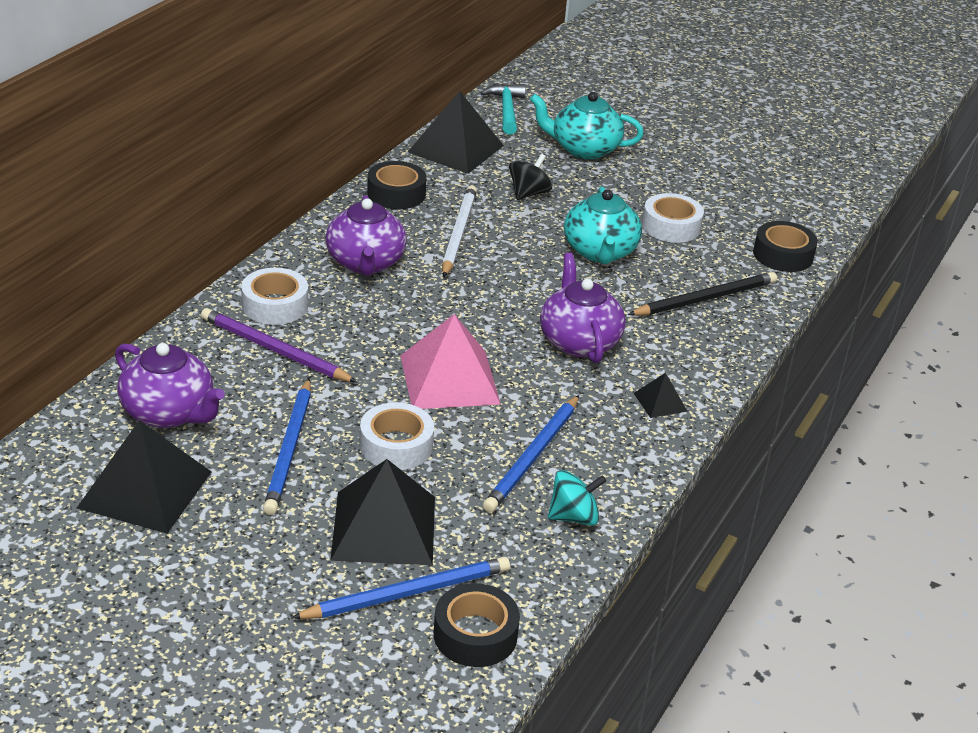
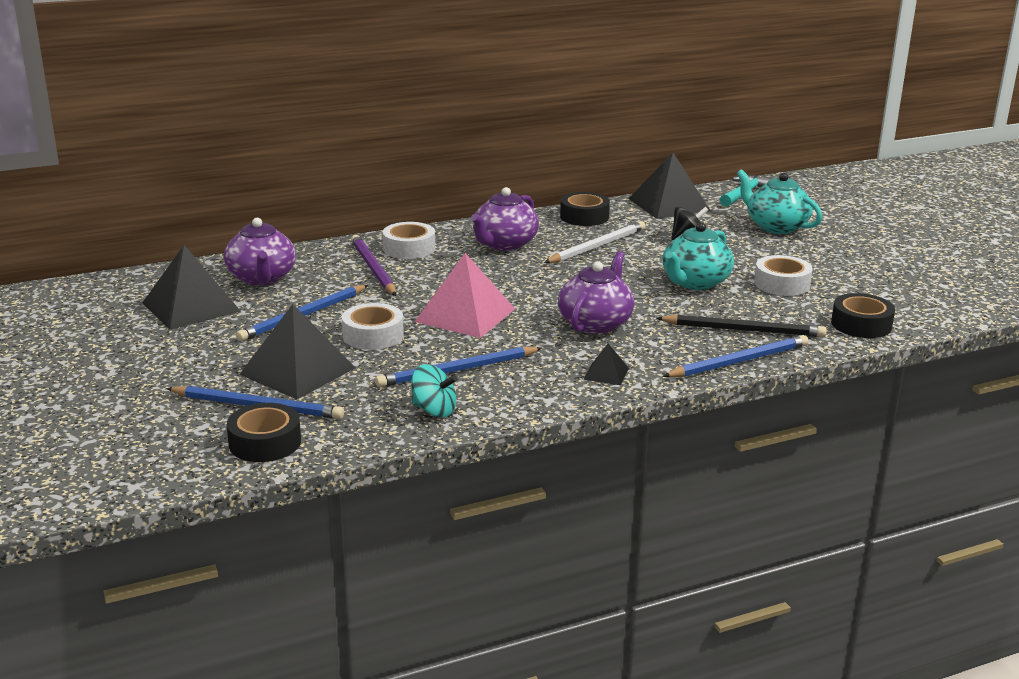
camera: 40 degrees right, 10 degrees down
(743, 340) = (738, 362): none -> blue pencil

